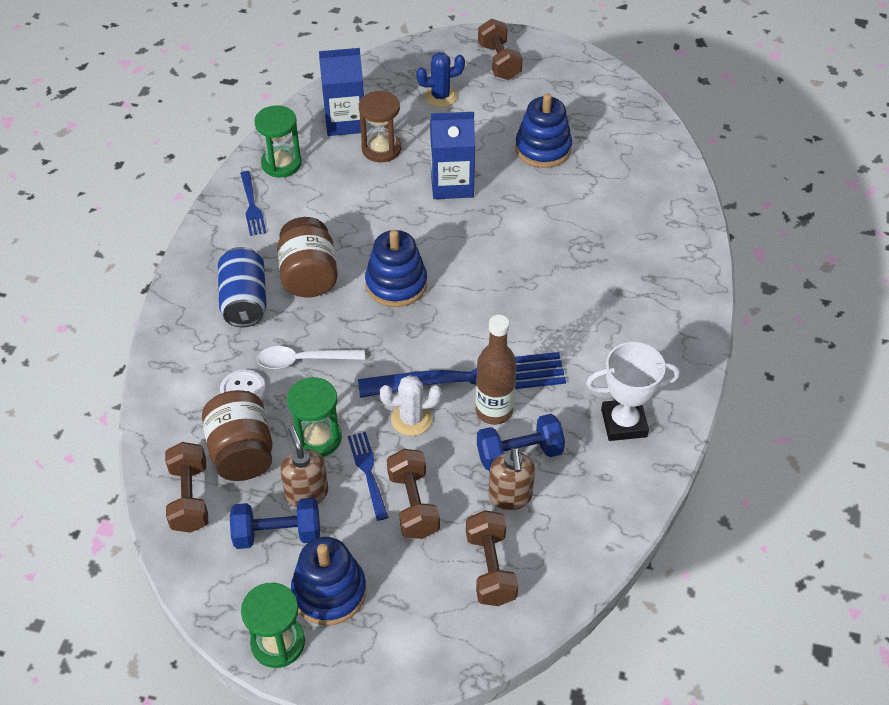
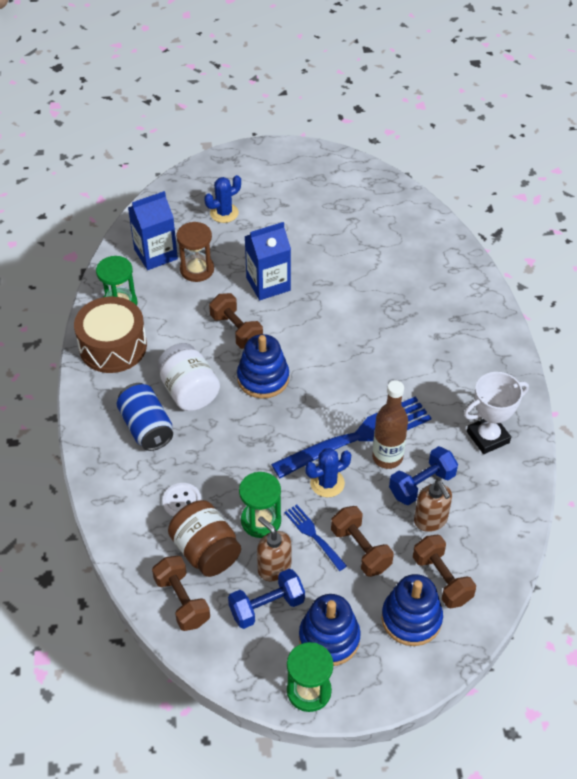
camera: 20 degrees left, 0 degrees up
(252, 206) = (113, 346): blue fork -> brown drum
(303, 360) = (219, 462): white spoon -> none
(309, 276) = (189, 391): brown jar -> white jar
(411, 419) = (327, 483): white cactus -> blue cactus
(499, 62) = (257, 172): brown dumbbell -> brown dumbbell (236, 330)
(543, 149) = (326, 236): blue stacking toy -> blue stacking toy (411, 619)

